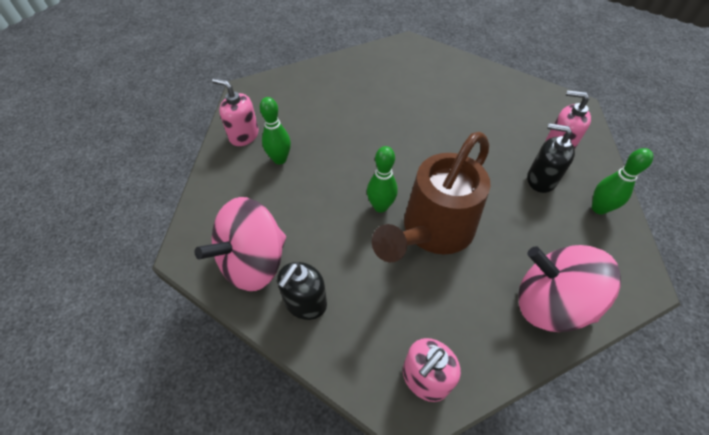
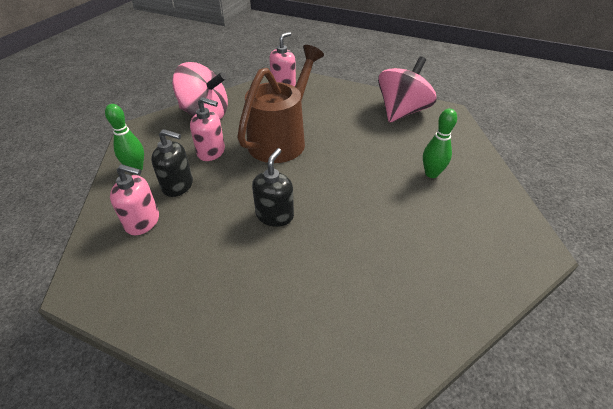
camera: 170 degrees right, 10 degrees down
(244, 135) = (485, 191): pink soap dispenser -> pink soap dispenser (211, 152)
(305, 303) = (358, 100): black soap dispenser -> black soap dispenser (275, 215)
(380, 206) = (325, 149): green bowling pin -> none

